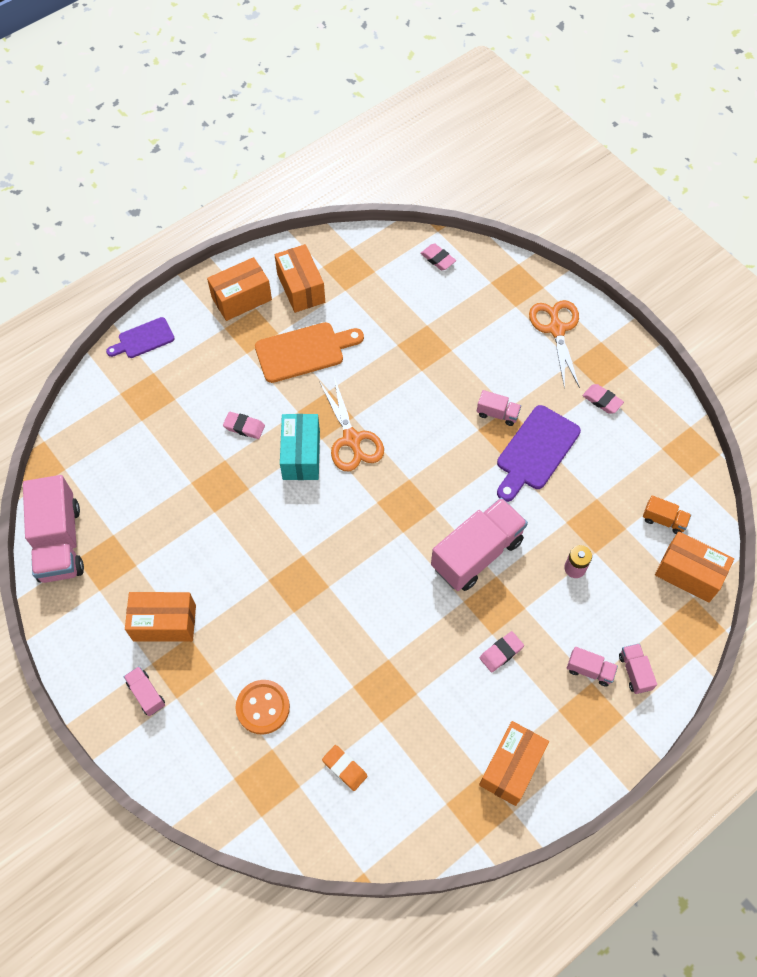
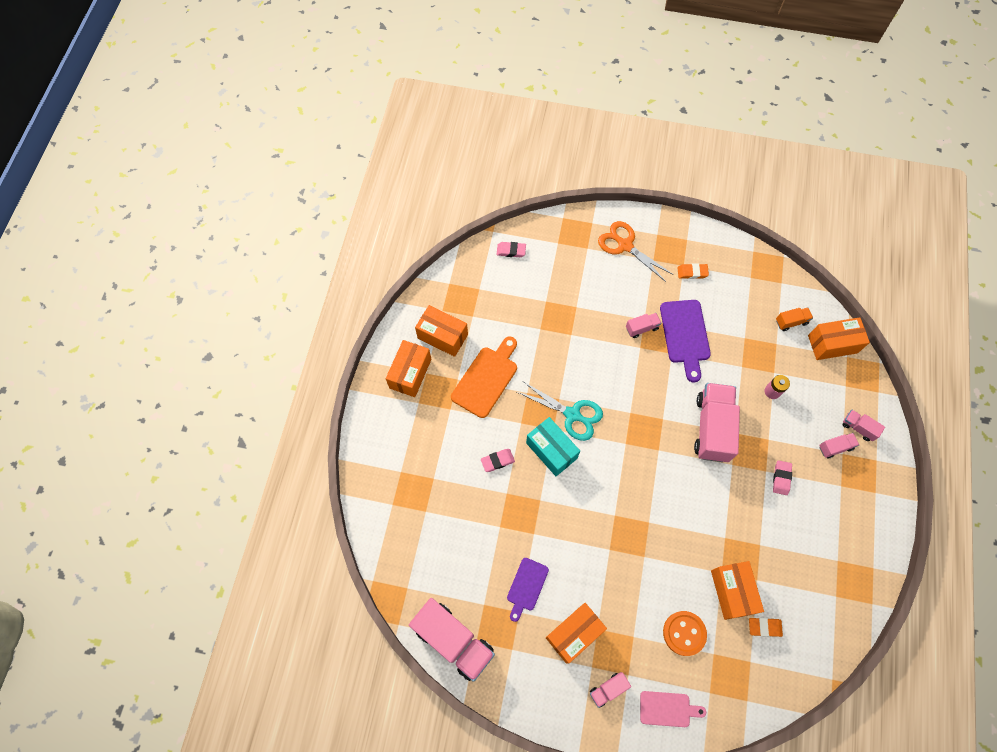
camera: 40 degrees left, 5 degrees up
(143, 339) = (370, 454): purple cutting board -> purple cutting board (526, 586)
(146, 694) = (608, 689): pink truck -> pink truck turned 45 degrees counterclockwise
(181, 757) = (668, 709): none -> pink cutting board
(352, 440) = (572, 415): orange scissors -> turquoise scissors
(511, 767) = (848, 542): orange box -> orange box (732, 592)
(602, 400) = (692, 272): pink eraser -> orange eraser

